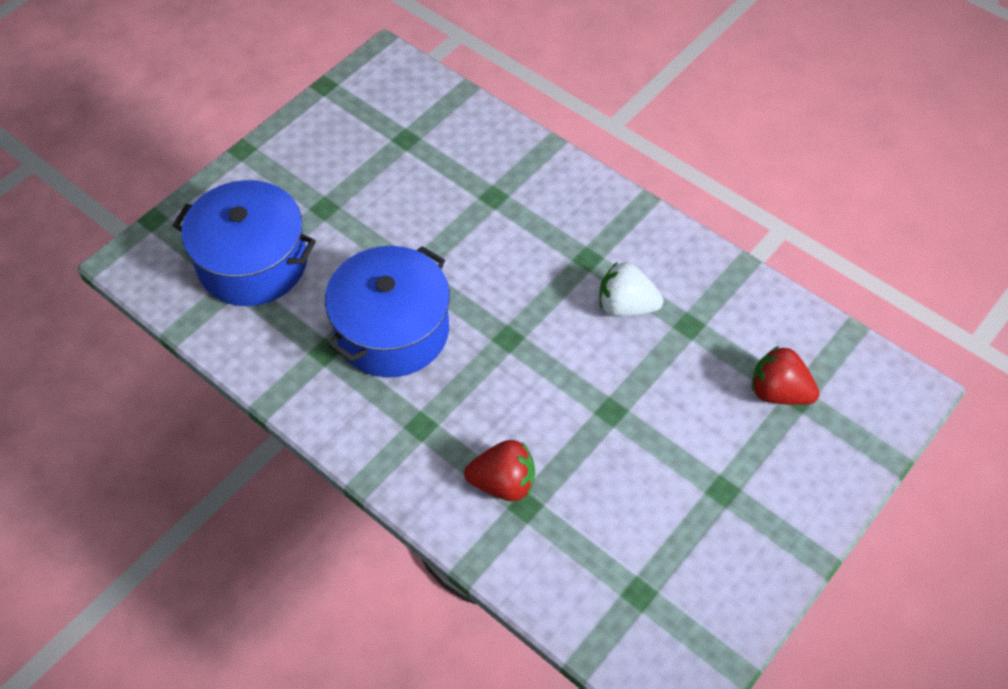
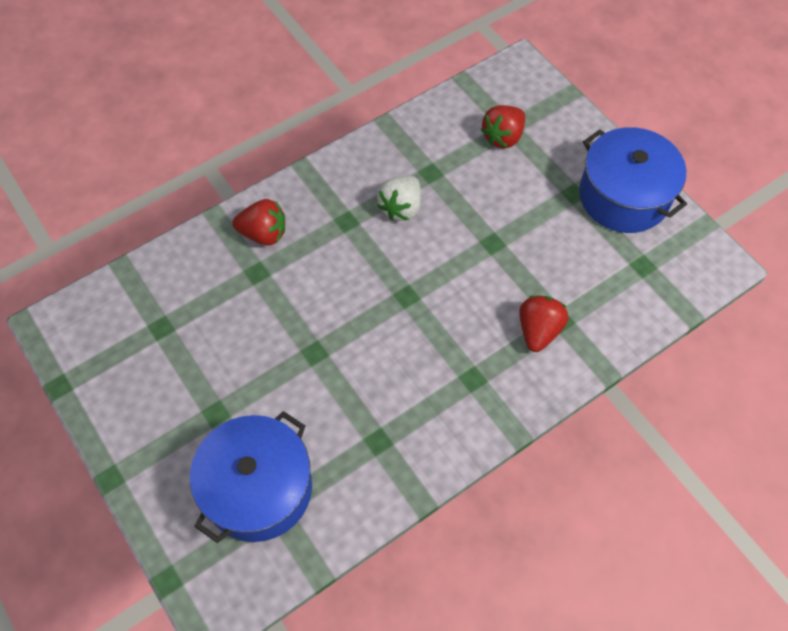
camera: 75 degrees left, 5 degrees up
(392, 330) = (373, 381): blue pot -> blue pot (623, 196)
(543, 189) = (263, 234): none -> red strawberry

